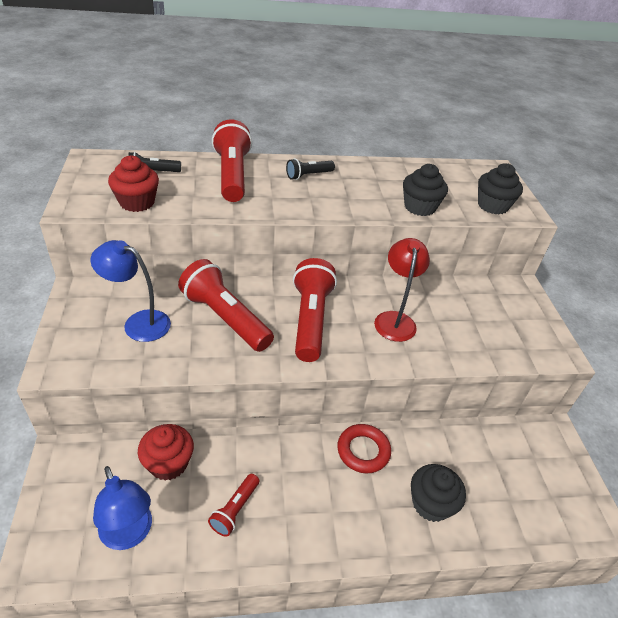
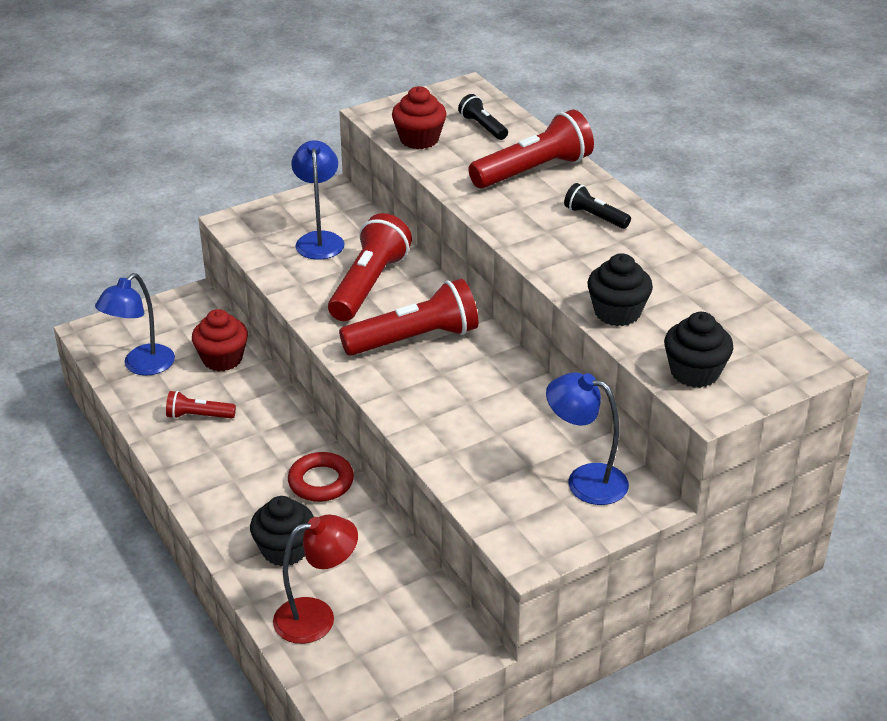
camera: 70 degrees right, 5 degrees down
(395, 319) = (470, 399): red lamp -> red lamp (317, 617)
(496, 302) = (585, 480): none -> blue lamp

